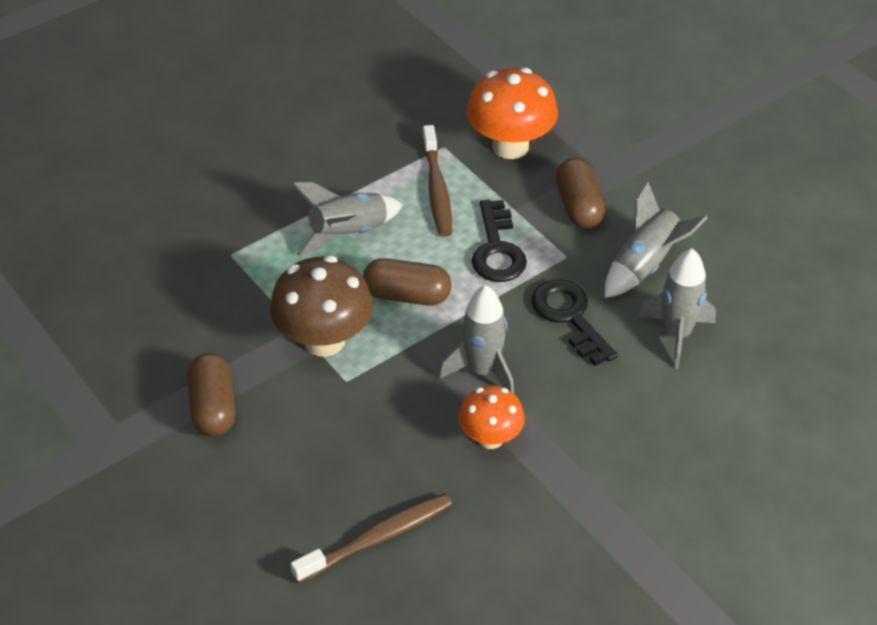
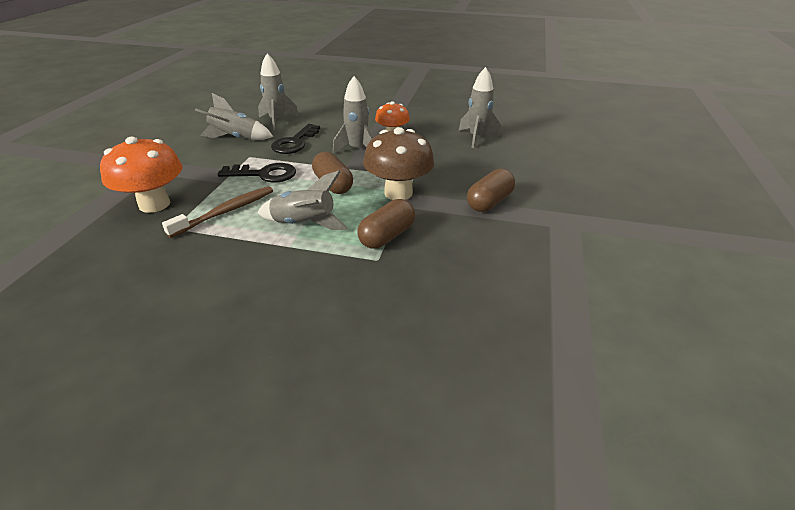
camera: 130 degrees left, 10 degrees down
(377, 538) = (477, 137): brown toothbrush -> grey rocket
(497, 250) = (264, 174): black key -> black key turned 45 degrees clockwise
(579, 206) = (201, 165): brown capsule -> brown capsule (387, 236)

